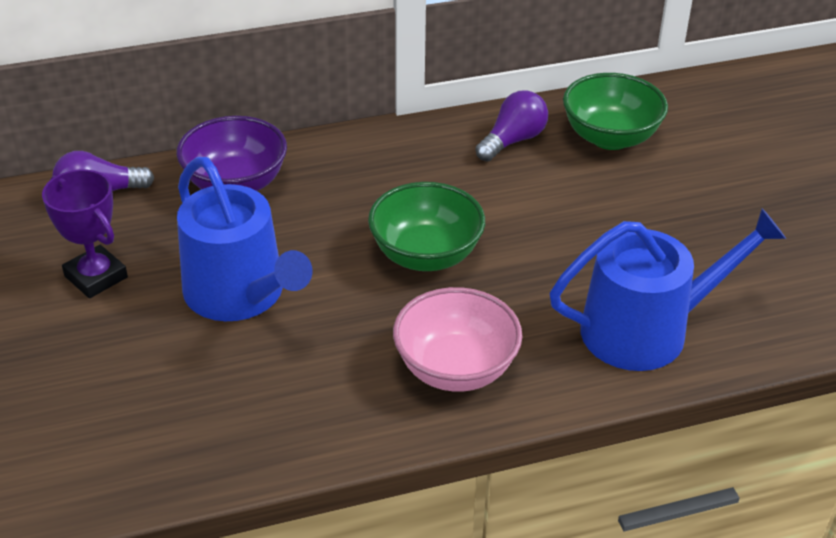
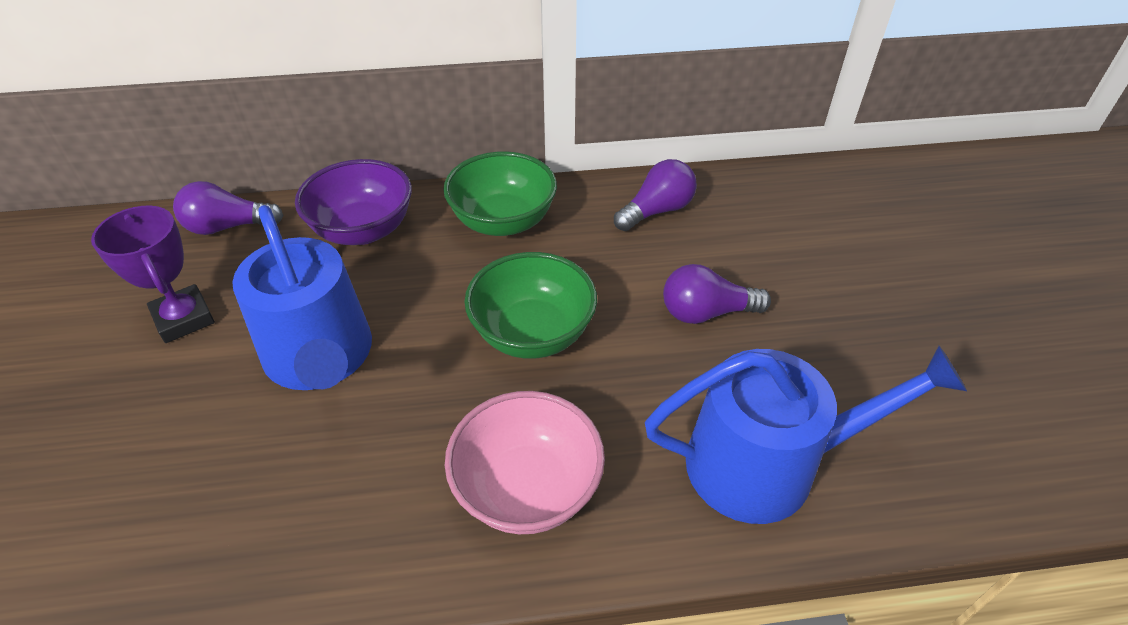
camera: 10 degrees right, 5 degrees up
(576, 222) = (706, 312): none -> purple light bulb
(610, 137) = (760, 217): green bowl -> green bowl (503, 221)

